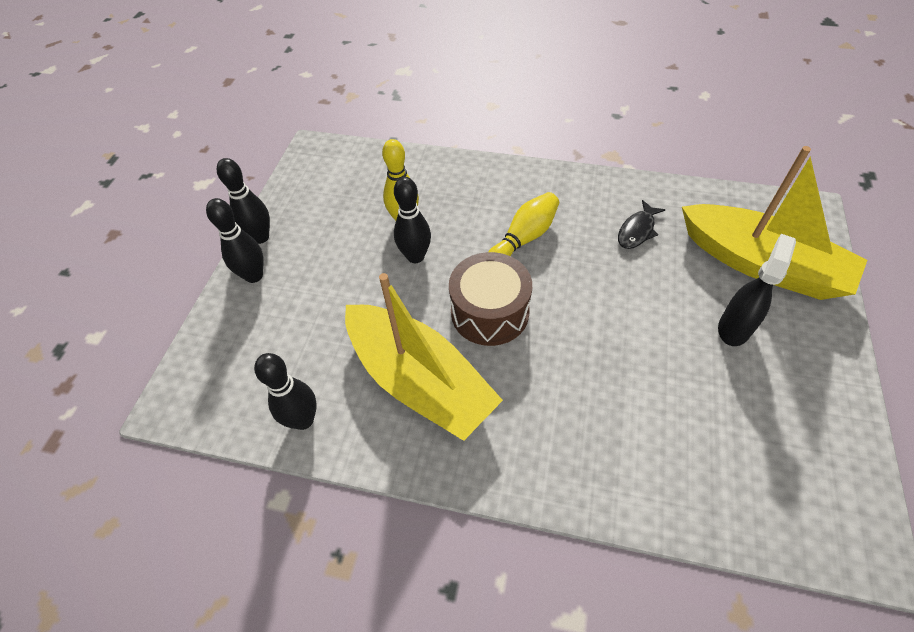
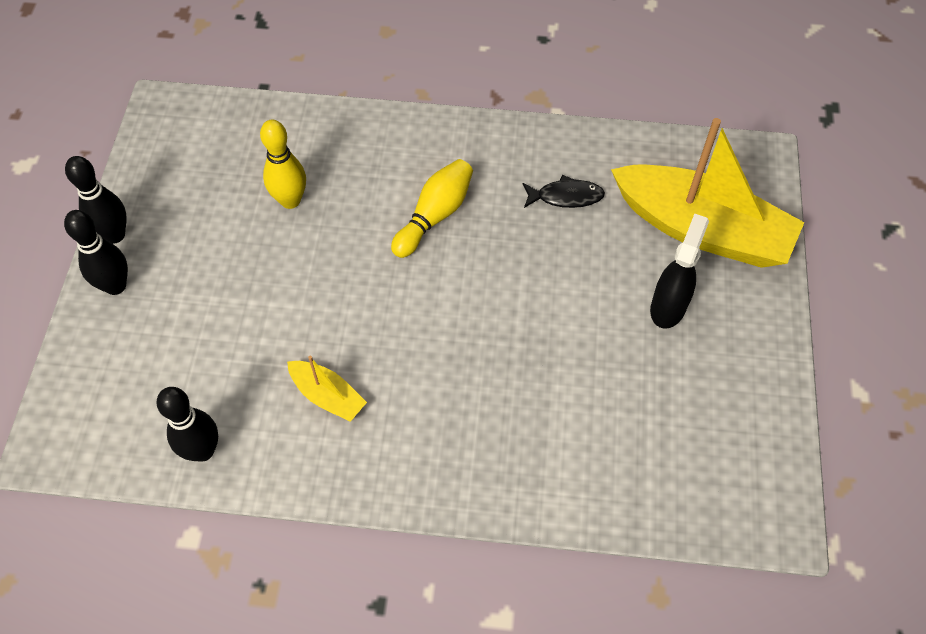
camera: 10 degrees left, 5 degrees up
(415, 256) = (308, 247): black bowling pin -> none
(419, 381) = (327, 396): yellow boat -> yellow boat, size x0.44
(489, 312) = (400, 310): brown drum -> none
(637, 230) = (566, 196): black fish -> black fish turned 120 degrees counterclockwise

